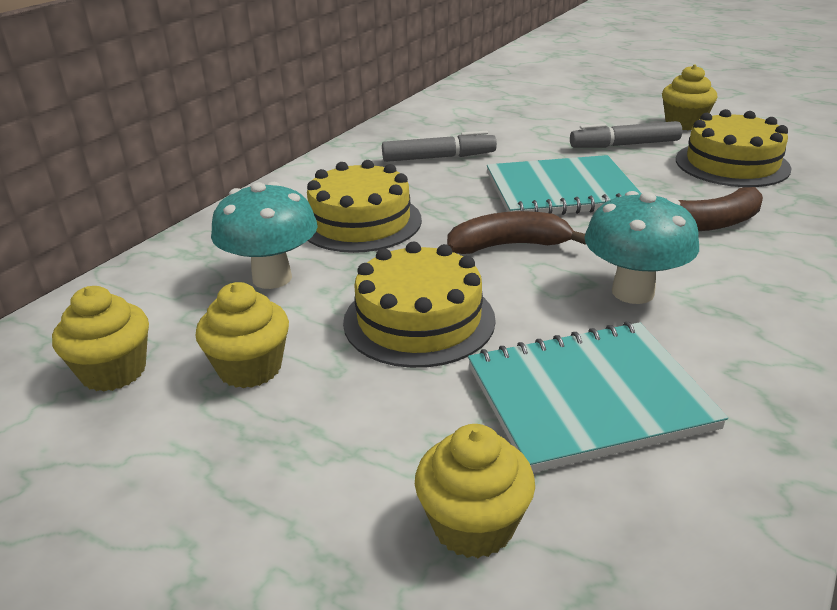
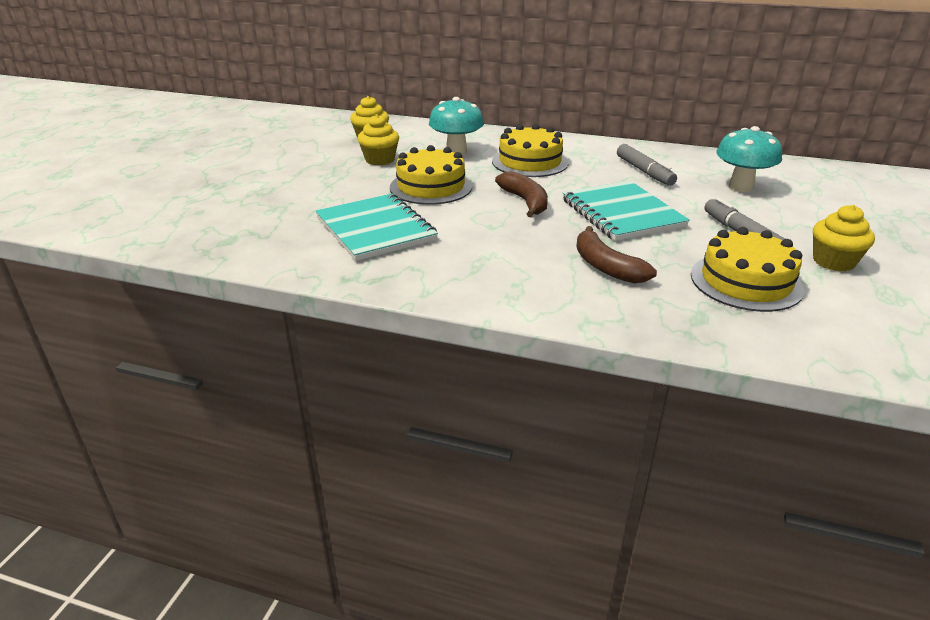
camera: 75 degrees right, 0 degrees up
(473, 525) = (288, 210): yellow cupcake -> none
(633, 292) = (486, 239): turquoise mushroom -> turquoise mushroom (741, 187)

